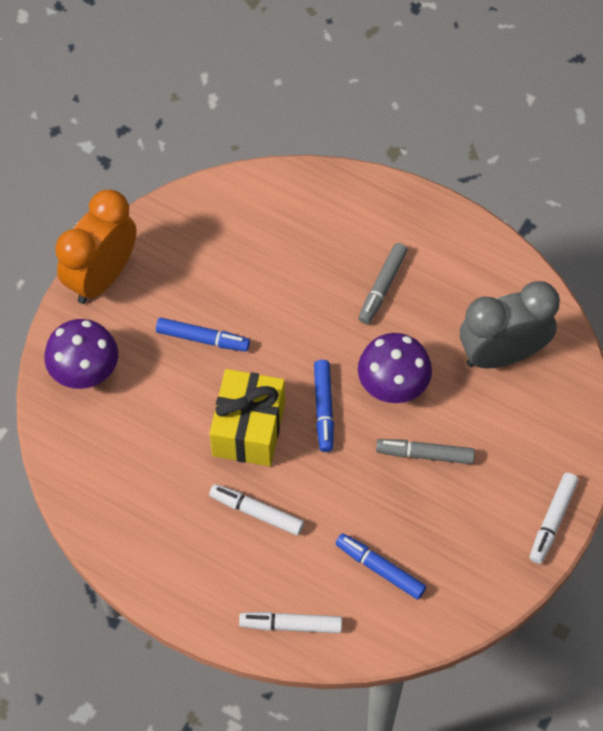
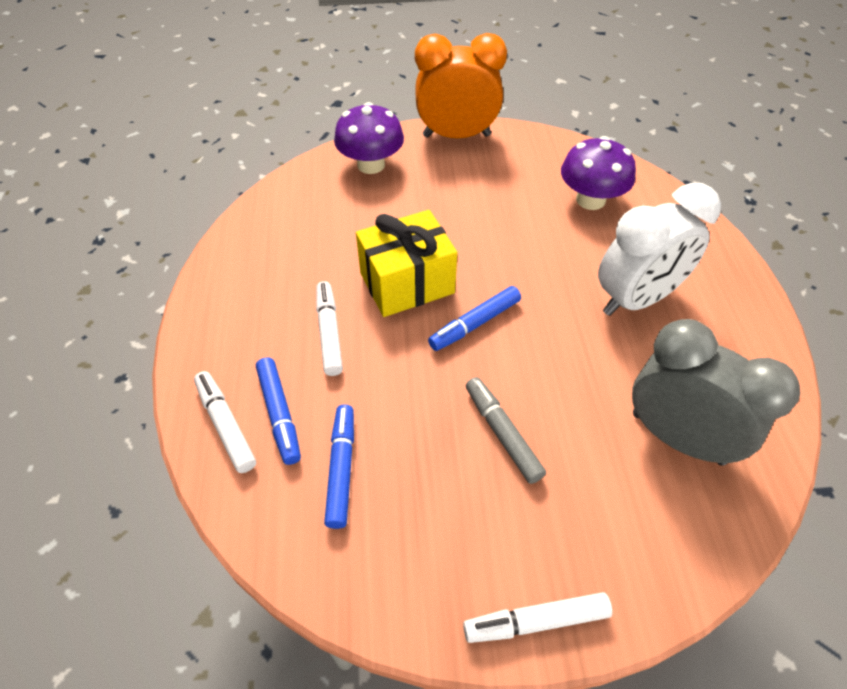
camera: 55 degrees right, 10 degrees down
(202, 338) = (462, 212): blue marker -> blue marker (279, 414)
(382, 287) = (636, 299): grey marker -> white clock
(393, 384) = (550, 362): purple mushroom -> purple mushroom (590, 200)

